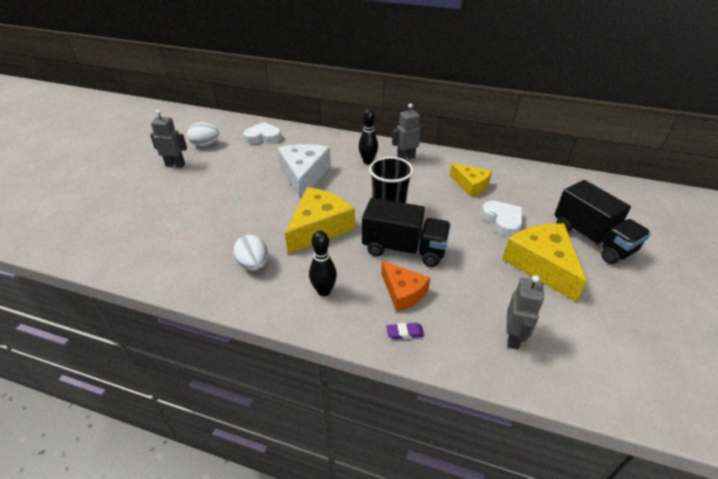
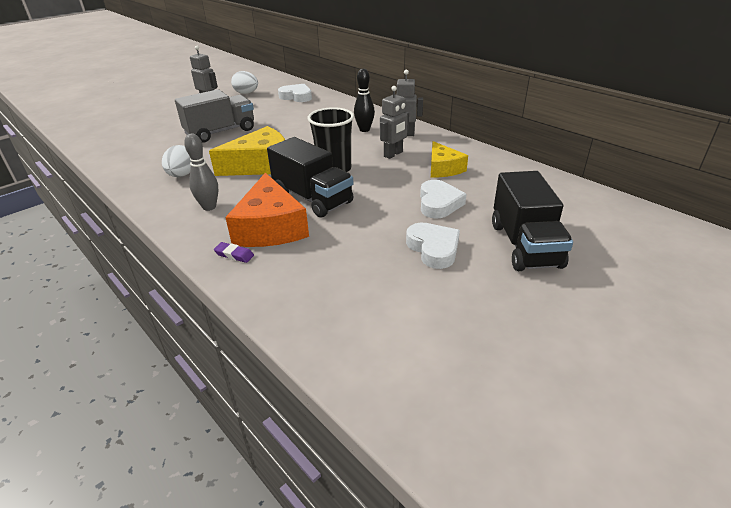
camera: 30 degrees right, 5 degrees down
(233, 200) = (221, 132): none -> grey truck
(304, 176) = (295, 128): white cheese -> none
(324, 291) = (209, 207): black bowling pin -> grey bowling pin
(403, 292) = (270, 227): orange cheese -> orange cheese, size x1.61
(513, 338) = (325, 293): grey robot -> grey robot (393, 154)
(542, 265) = (433, 249): yellow cheese -> white heart

